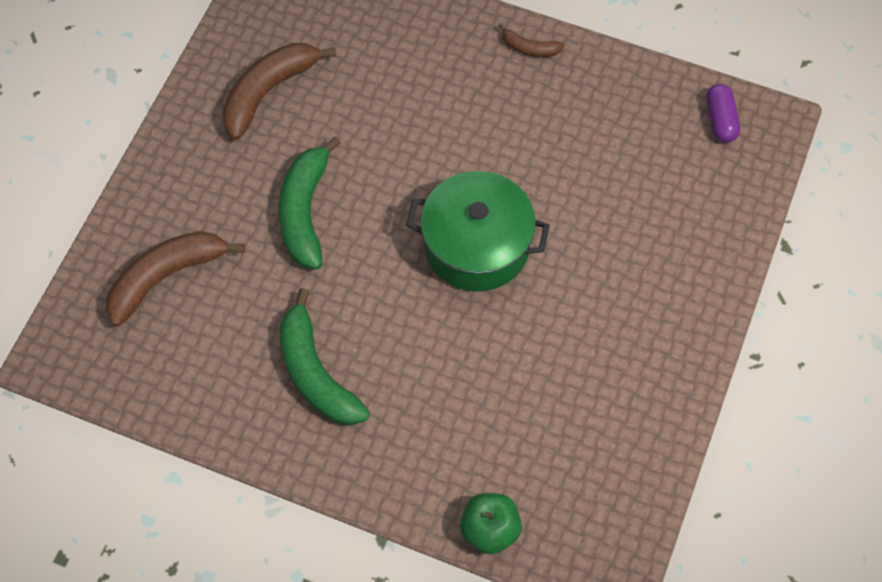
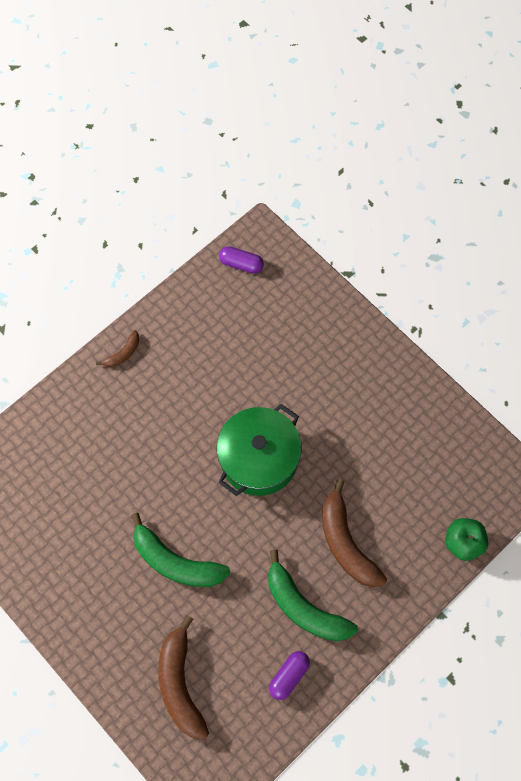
camera: 65 degrees left, 5 degrees up
(225, 390) = (289, 676): none -> purple capsule
(268, 92) = (63, 546): brown banana -> brown banana (346, 543)
(316, 373) = (304, 607): green banana -> green banana turned 45 degrees clockwise

